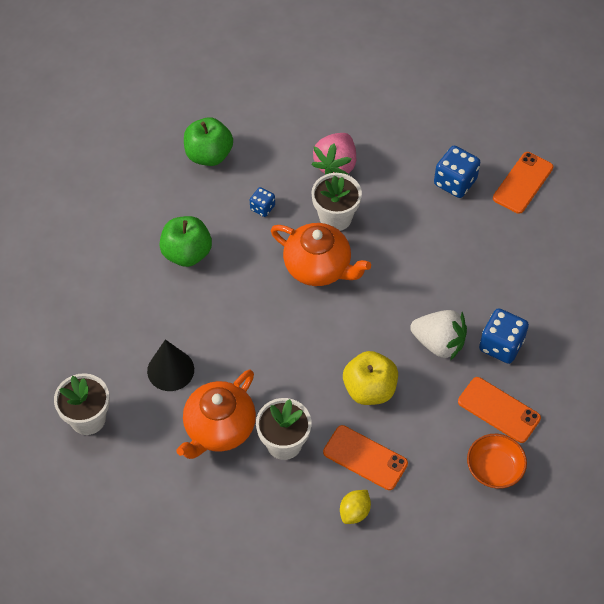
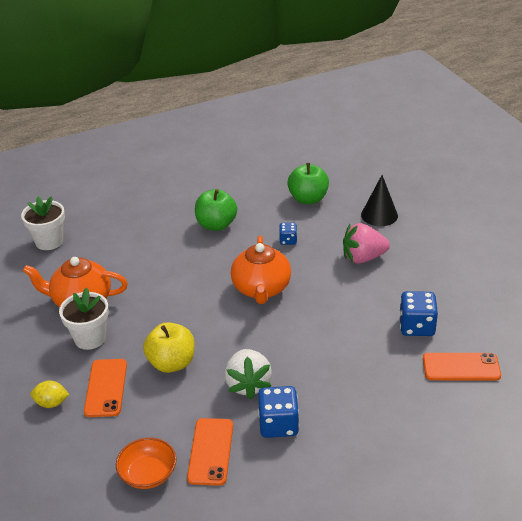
camera: 60 degrees right, 20 degrees down
(170, 370) = (114, 259): black cone -> black cone (379, 215)
(335, 217) = (315, 278): white flower pot -> none

